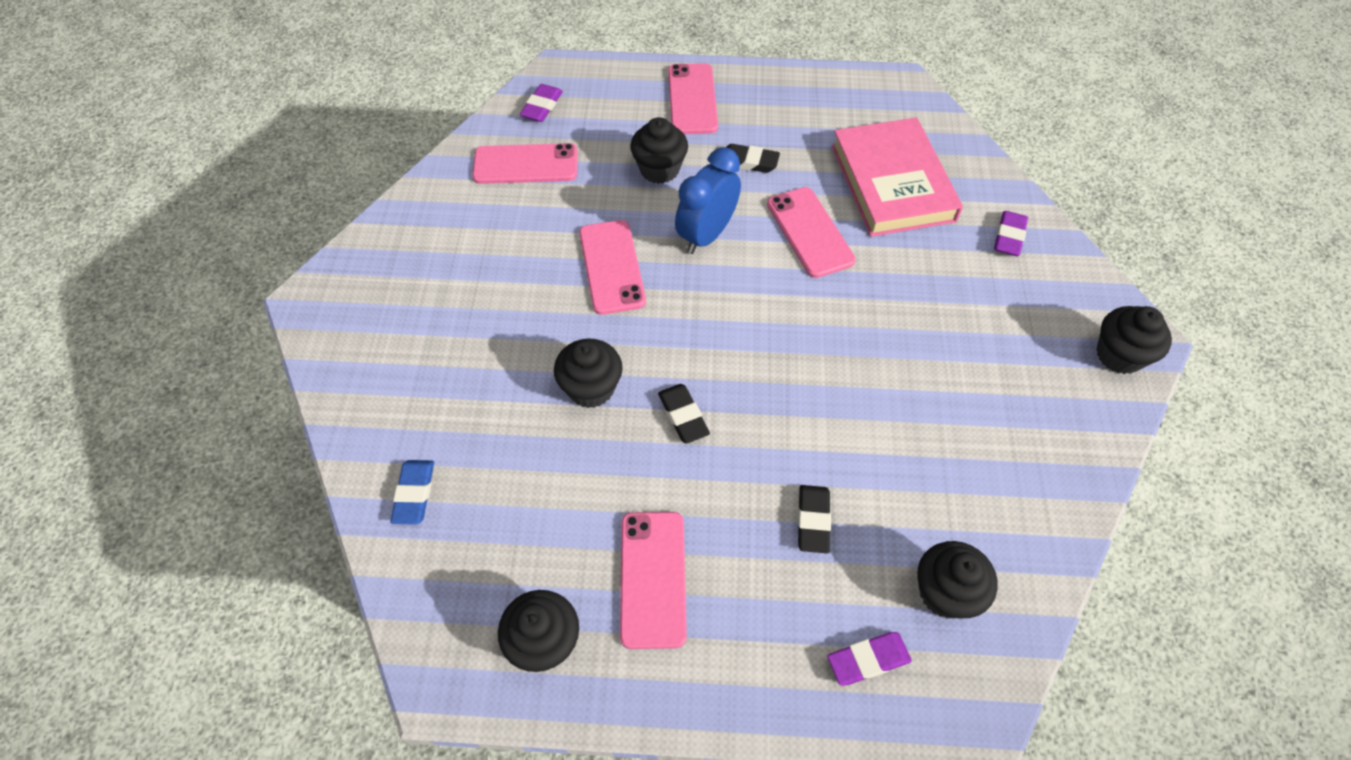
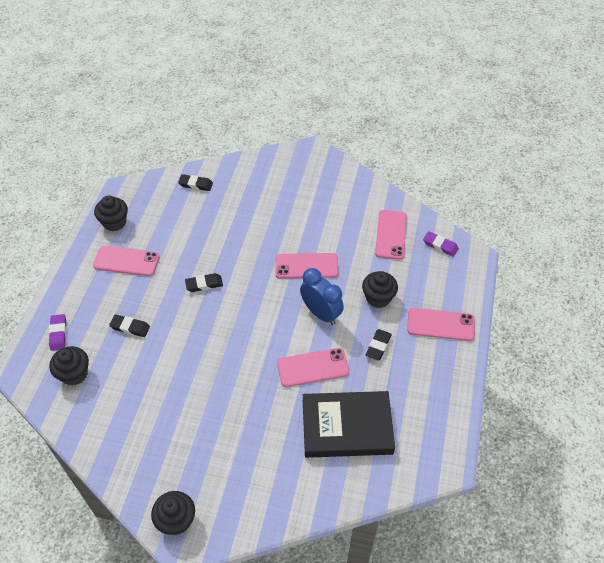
camera: 100 degrees right, 5 degrees down
(414, 494) = (196, 184): blue eraser -> black eraser
(591, 388) = (231, 249): black cupcake -> none
(892, 183) = (347, 427): pink book -> black book
(1009, 237) = (285, 487): purple eraser -> none

